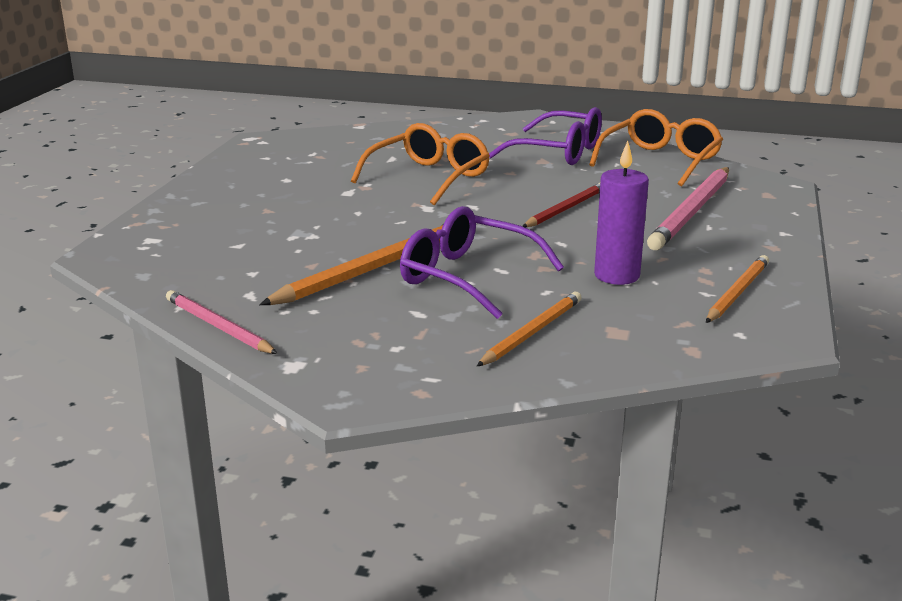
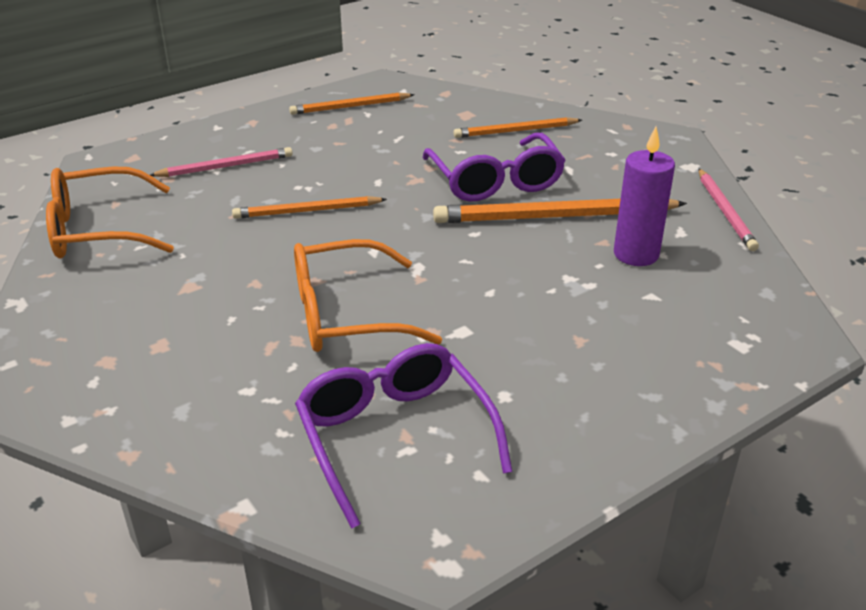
camera: 140 degrees left, 10 degrees up
(557, 152) = (145, 293): purple glasses -> purple glasses (395, 437)
(565, 209) = (307, 211): red pencil -> orange pencil
(617, 275) = (395, 143): purple candle -> purple candle (636, 254)
(692, 212) = (225, 166): pink pencil -> pink pencil, size x0.61

